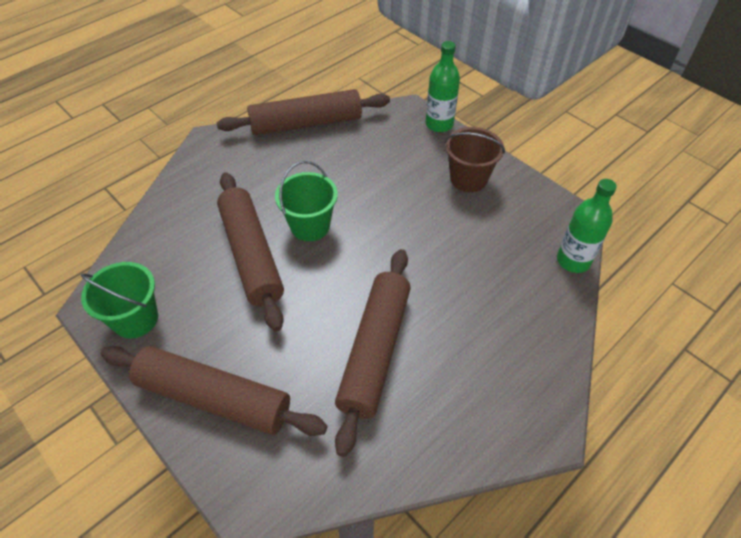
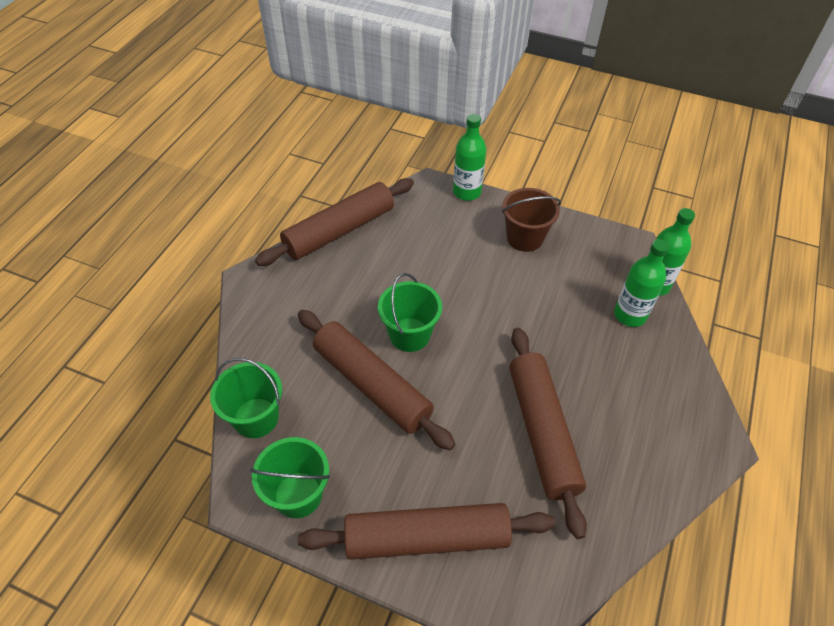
camera: 25 degrees left, 0 degrees up
(143, 247) = (256, 418): none -> green bucket
(529, 279) = (630, 315): none -> green bottle

